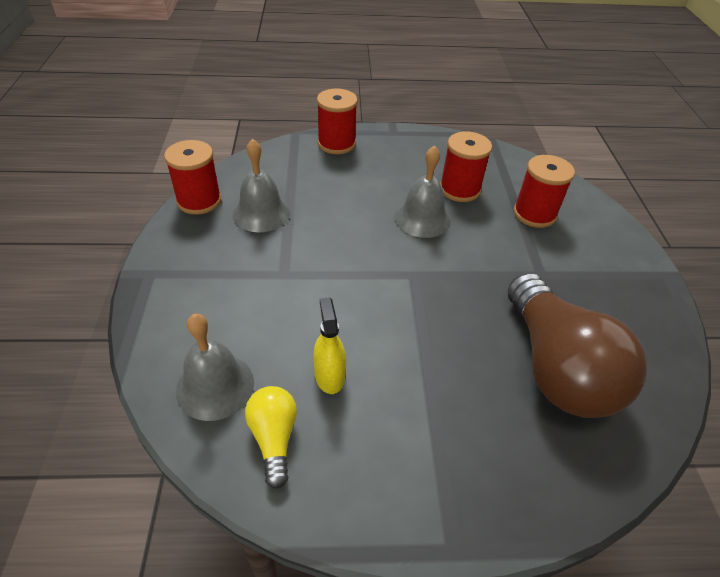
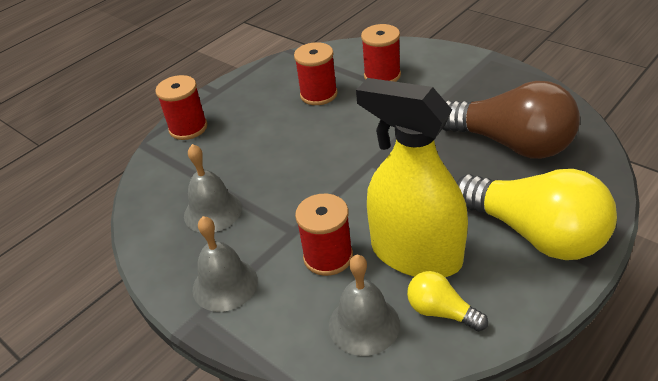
camera: 40 degrees left, 5 degrees down
(199, 201) = (149, 243): red spool -> red spool (328, 257)
(329, 375) = (416, 254): yellow spray bottle -> yellow spray bottle, size x2.38
(422, 218) = (324, 128): grey bell -> grey bell (225, 284)
(446, 463) = (535, 234): none -> yellow light bulb

